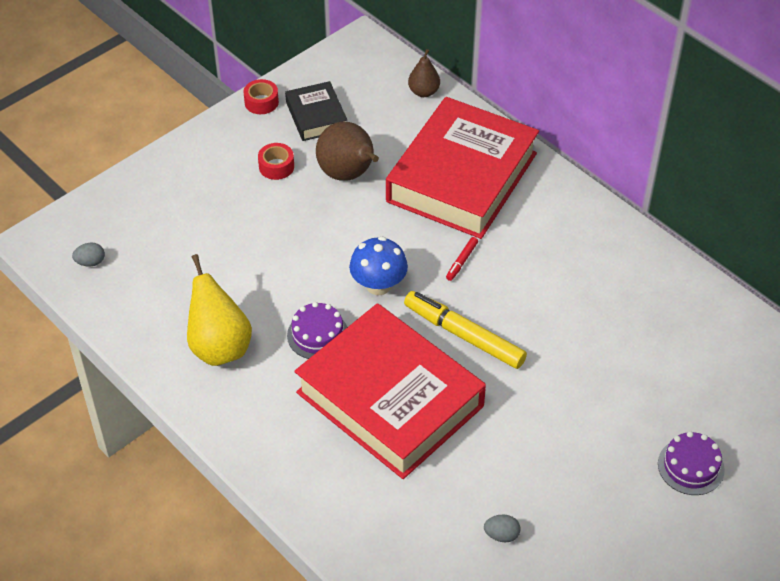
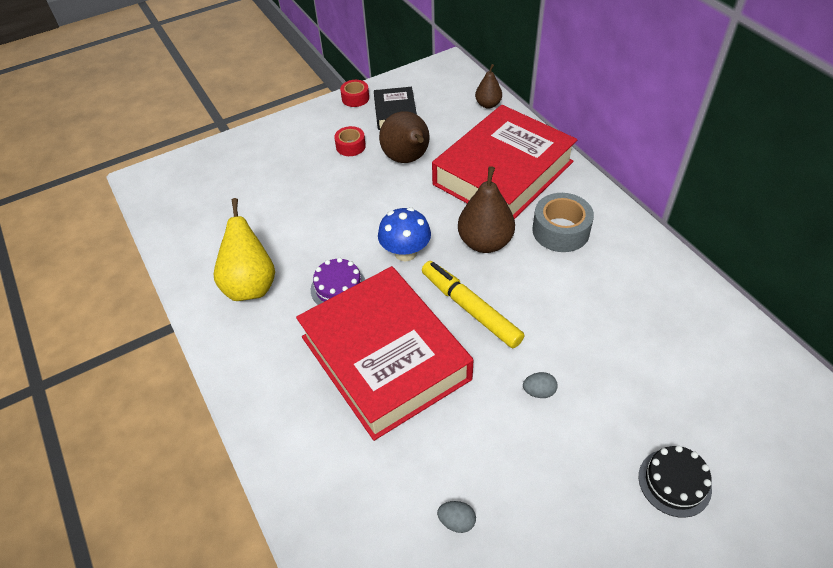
camera: 15 degrees right, 0 degrees up
(90, 262) = (175, 200): grey egg -> grey egg (539, 392)
(461, 261) = (485, 242): red marker -> brown pear
(539, 237) = (560, 231): none -> grey tape
(691, 466) = (674, 482): purple cake -> black cake

